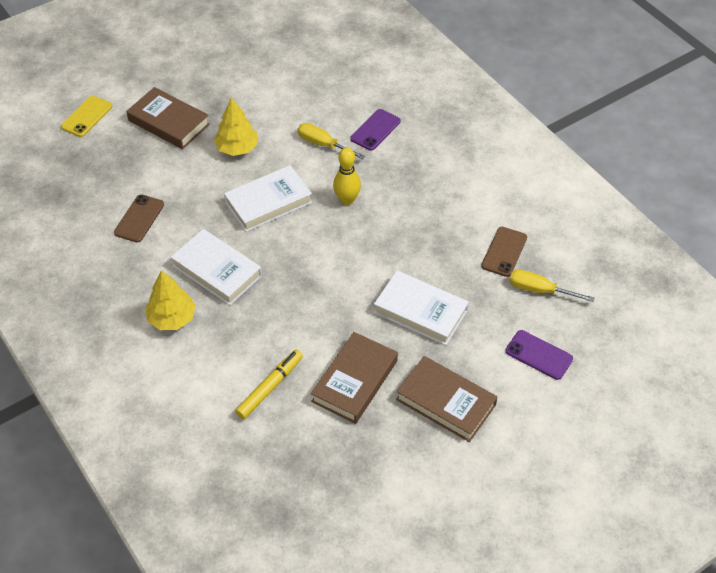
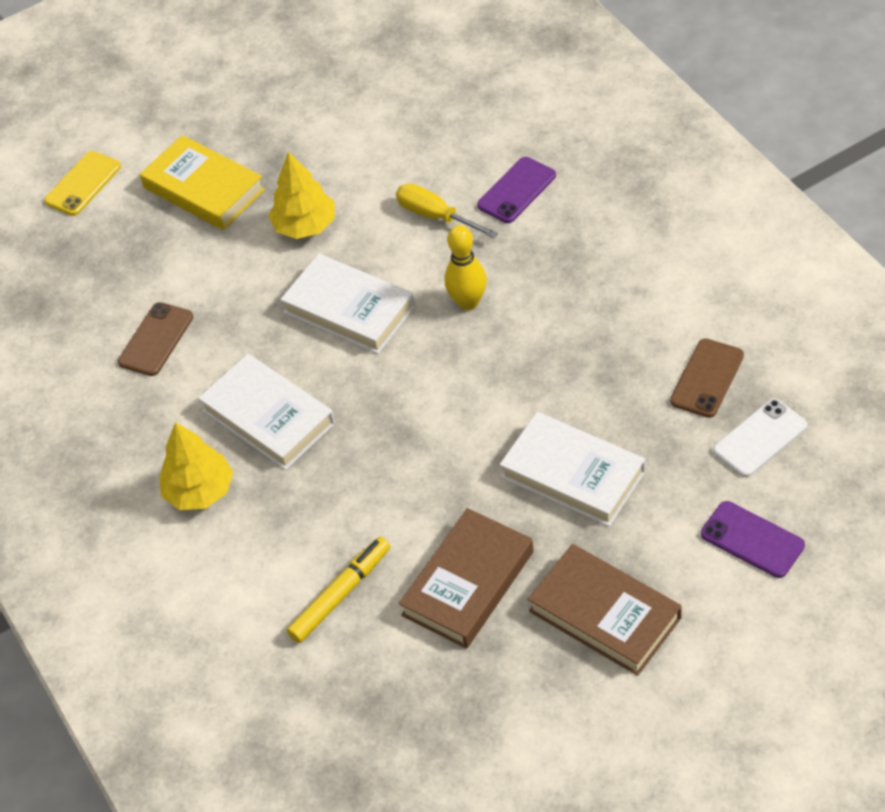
camera: 10 degrees right, 0 degrees up
(169, 122) = (204, 189): brown book -> yellow book
(268, 202) = (349, 309): white book -> white book turned 60 degrees clockwise
(540, 290) = (759, 438): yellow screwdriver -> white phone

